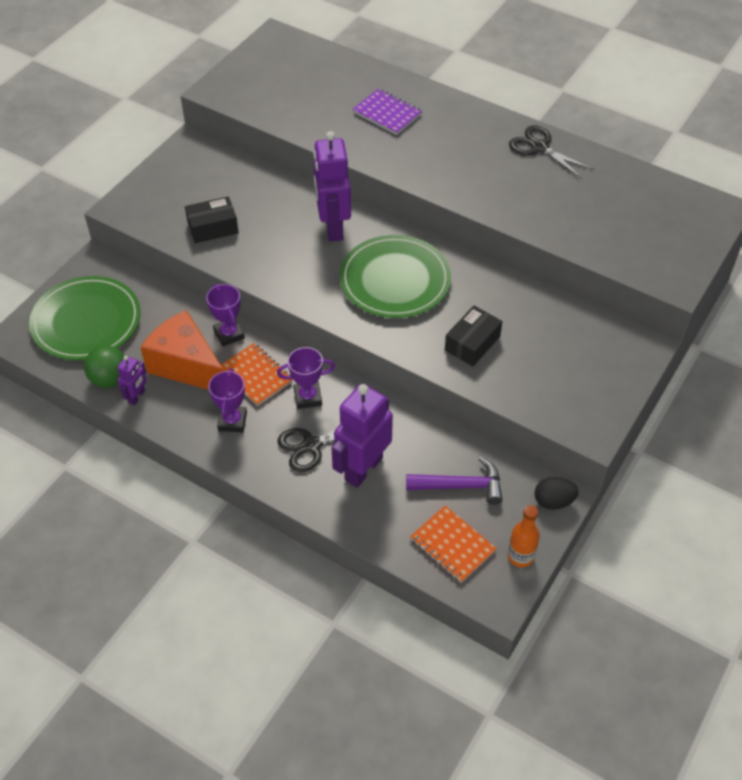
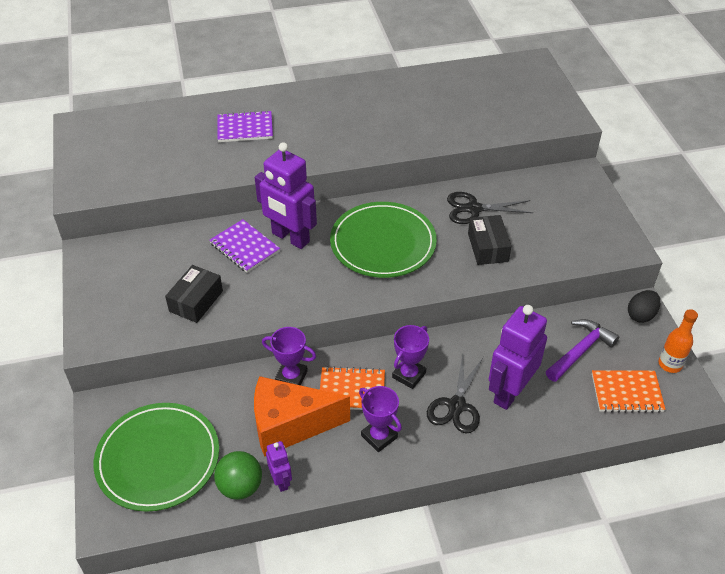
camera: 45 degrees left, 5 degrees down
(292, 212) = (244, 247): none -> purple notebook
(363, 469) = (509, 392): purple robot -> purple robot turned 45 degrees clockwise
(539, 147) = (380, 89): black scissors -> black scissors (473, 209)

